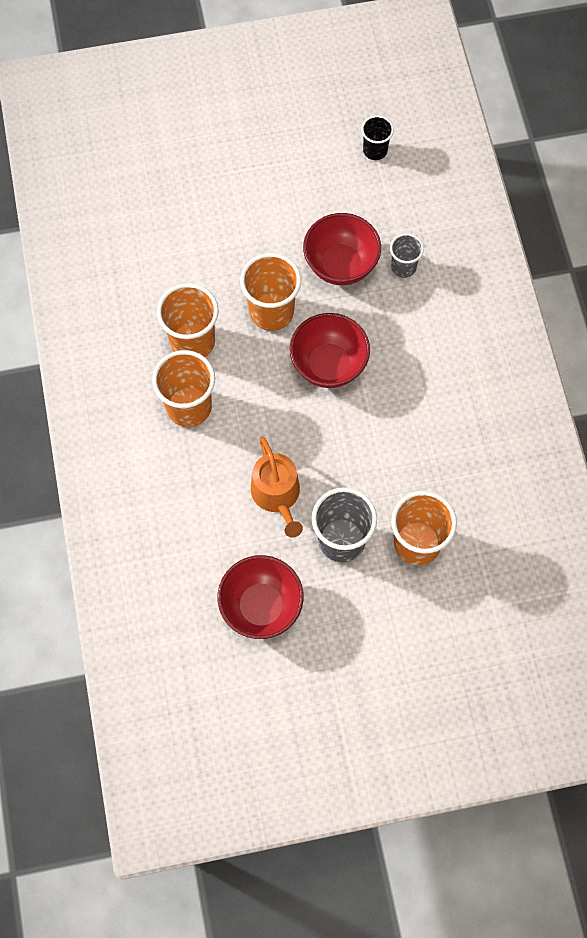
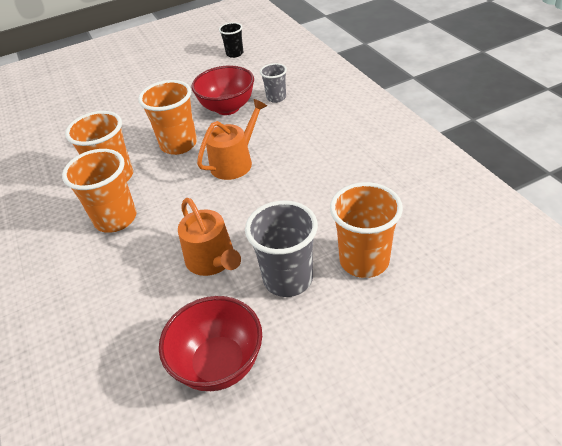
camera: 10 degrees left, 25 degrees down
(328, 365) = (235, 162): red bowl -> orange watering can

